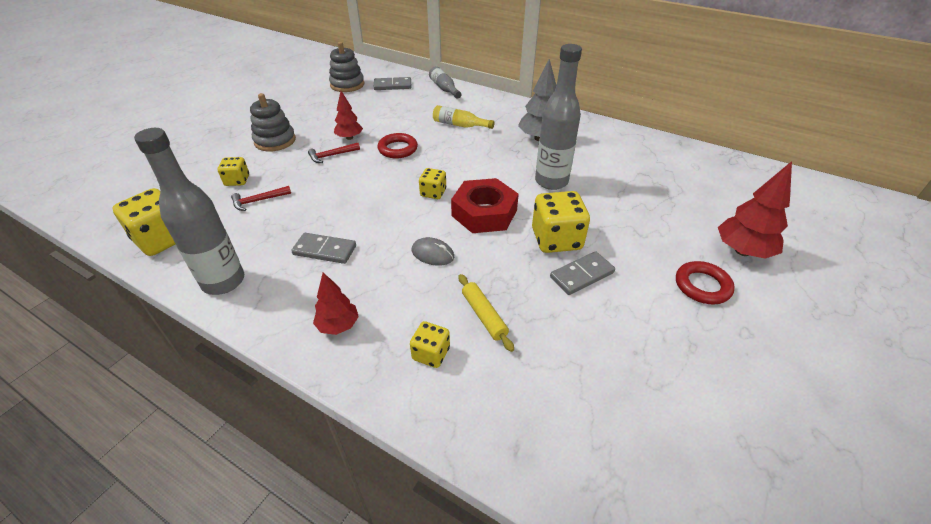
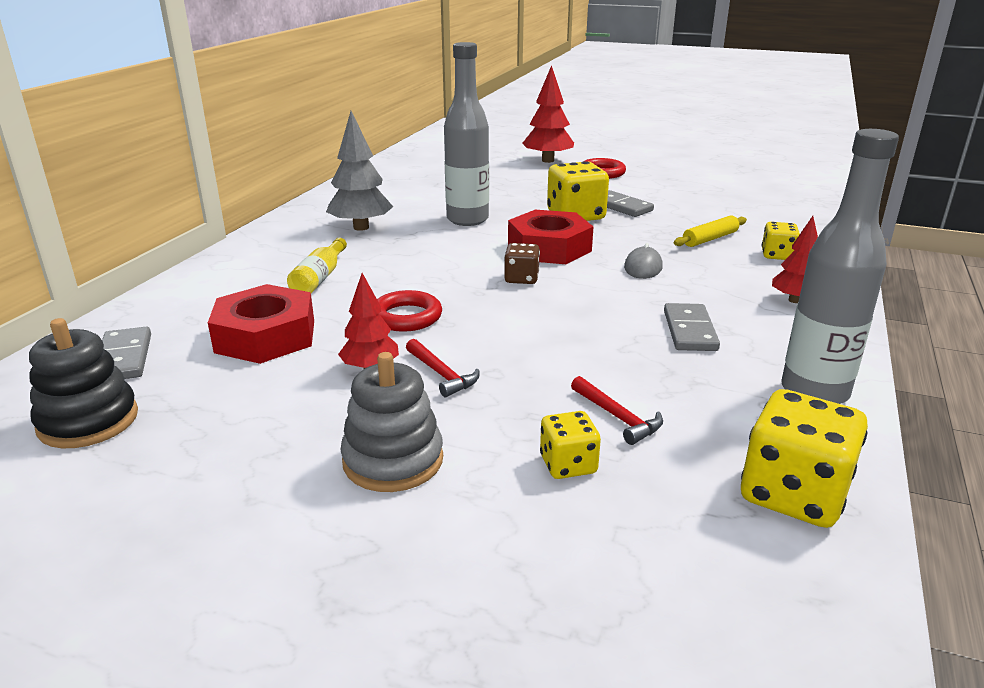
camera: 100 degrees left, 15 degrees down
(347, 85) = (88, 421): grey stacking toy -> black stacking toy
(396, 113) = (265, 336): none -> red nut
(433, 193) = (521, 278): yellow dice -> brown dice
(444, 88) = (164, 302): grey bottle -> none

